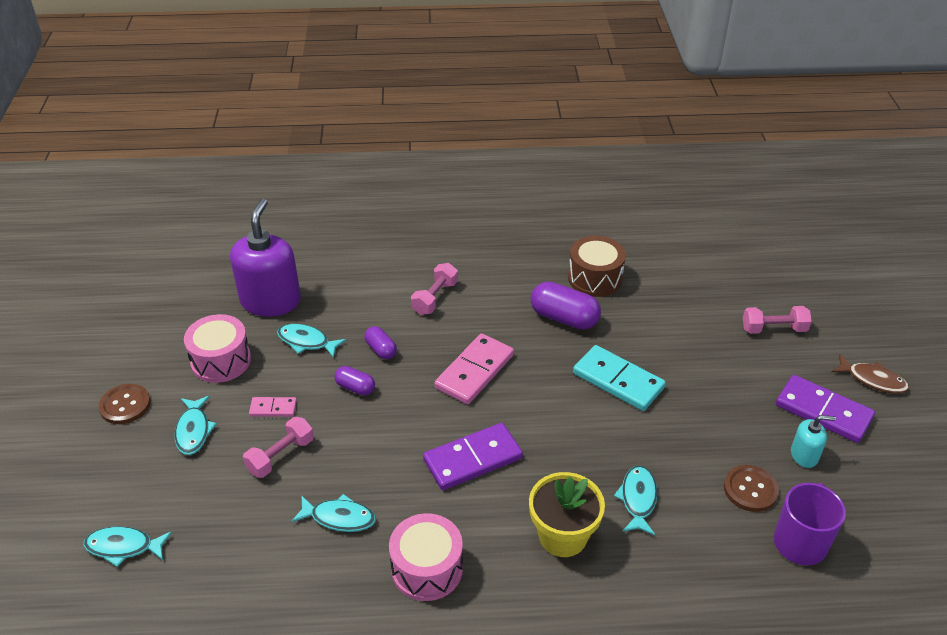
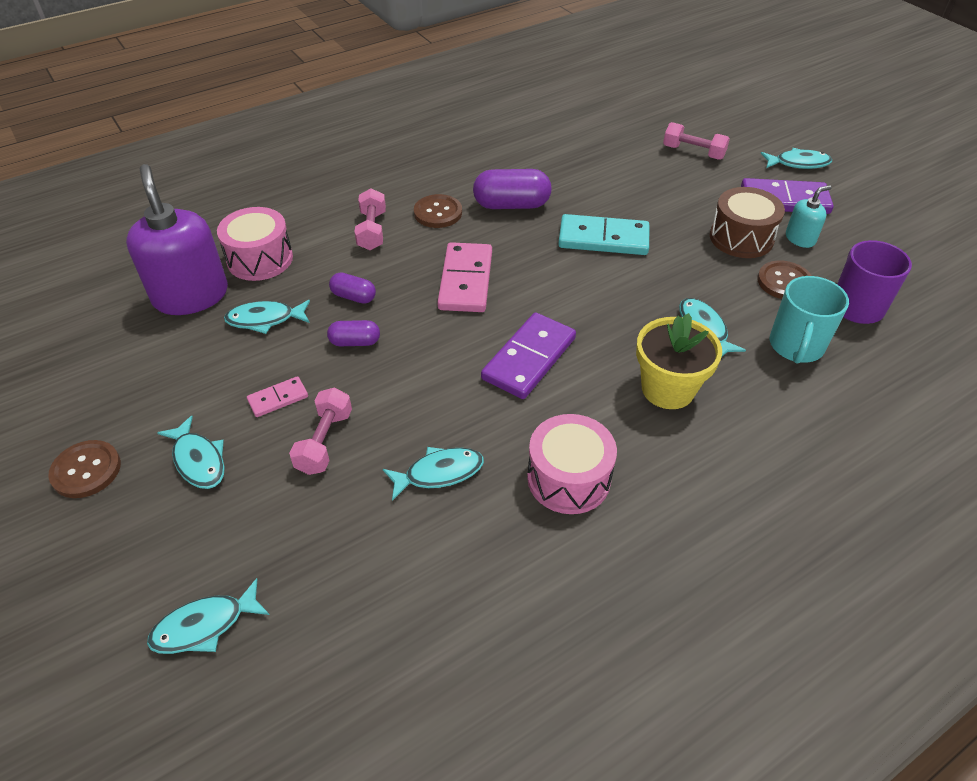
camera: 30 degrees left, 5 degrees up
(221, 361) = (176, 376): pink drum -> pink drum (260, 259)
(498, 302) = (438, 213): none -> brown button
(595, 278) = (511, 163): brown drum -> brown drum (741, 238)
(707, 552) = (796, 346): none -> turquoise mug
(773, 329) = (693, 152): pink dumbbell -> pink dumbbell turned 60 degrees clockwise
(872, 380) = (798, 163): brown fish -> turquoise fish

